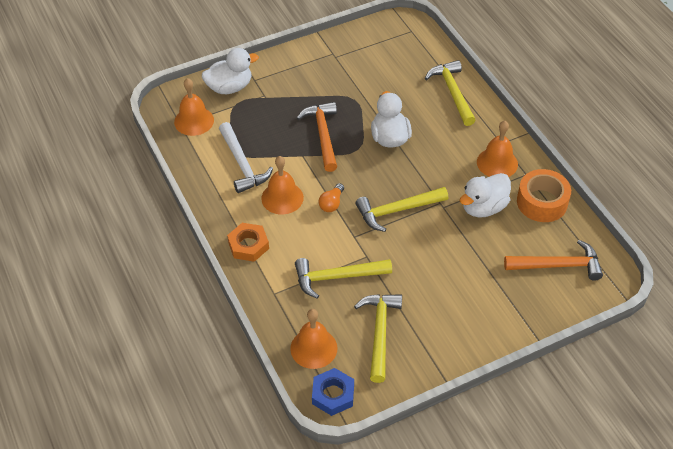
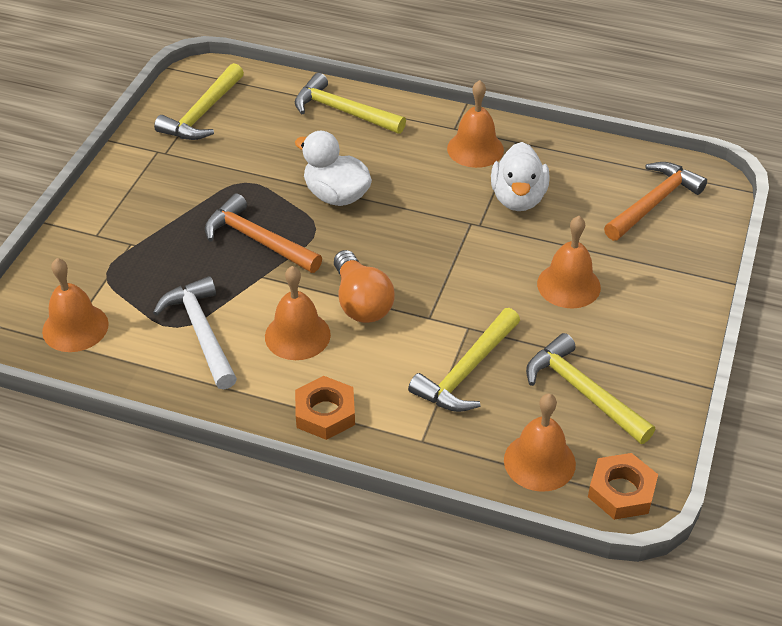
camera: 45 degrees left, 5 degrees down
(230, 87) = (74, 262): white duck -> none
(242, 164) = (201, 333): white hammer -> white hammer turned 135 degrees counterclockwise
(332, 203) = (361, 302): orange light bulb -> orange light bulb, size x1.72
(333, 394) = (621, 491): blue nut -> orange nut
(397, 210) = (439, 260): yellow hammer -> yellow hammer (203, 113)
(447, 274) = (568, 285): none -> orange bell
(542, 202) = (564, 157): orange tape -> none

